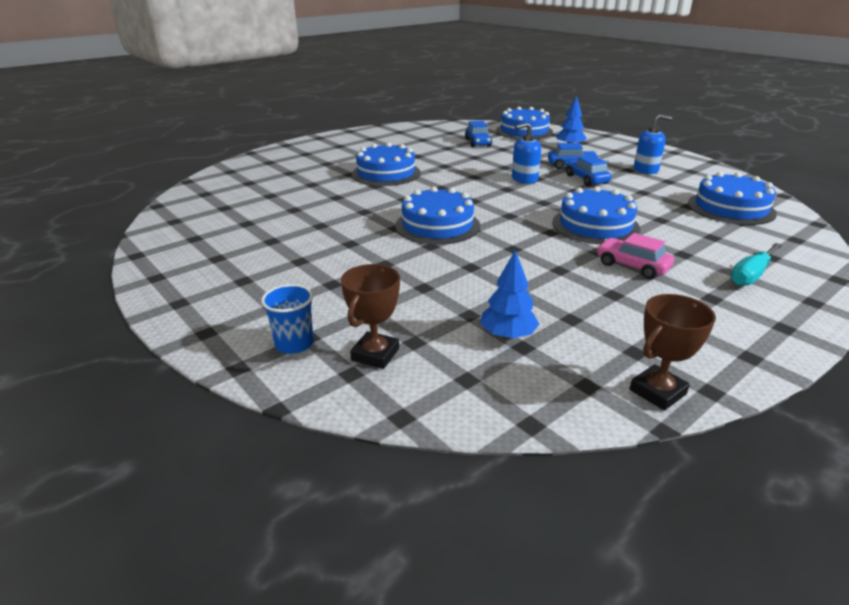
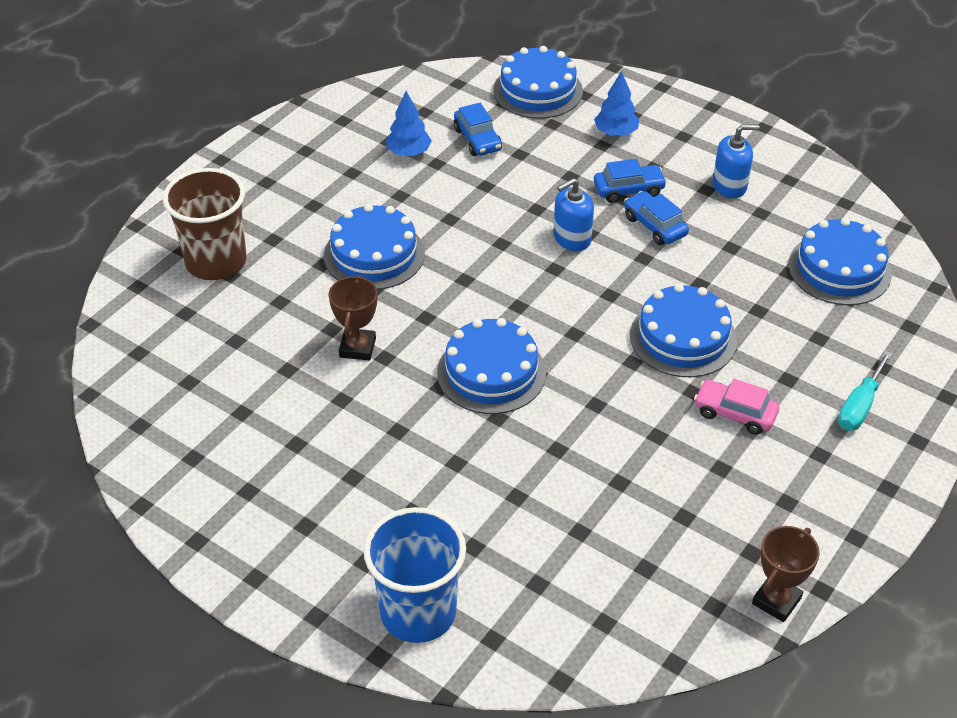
camera: 15 degrees left, 15 degrees up
(285, 167) = (216, 262): none -> brown cup
(294, 344) = (418, 612): blue cup -> blue cup, size x1.91
(375, 354) = (506, 609): brown trophy -> brown trophy (357, 348)
(508, 335) = (627, 555): blue tree -> blue tree (408, 152)

